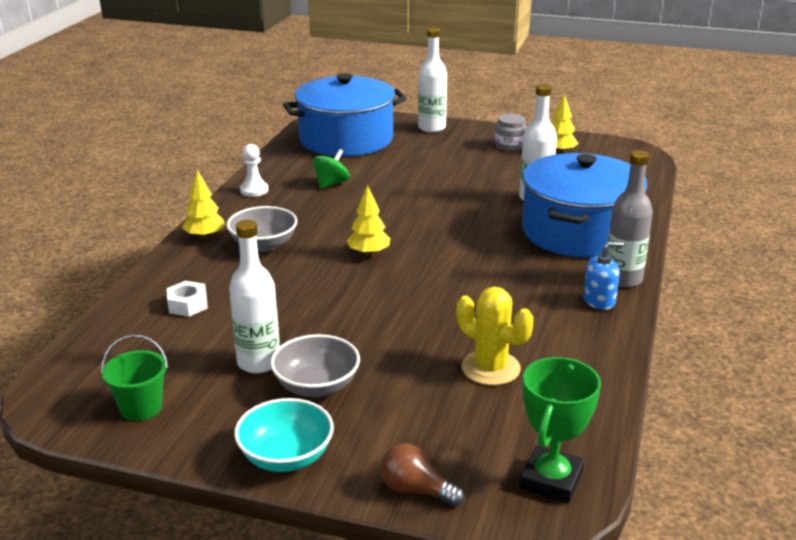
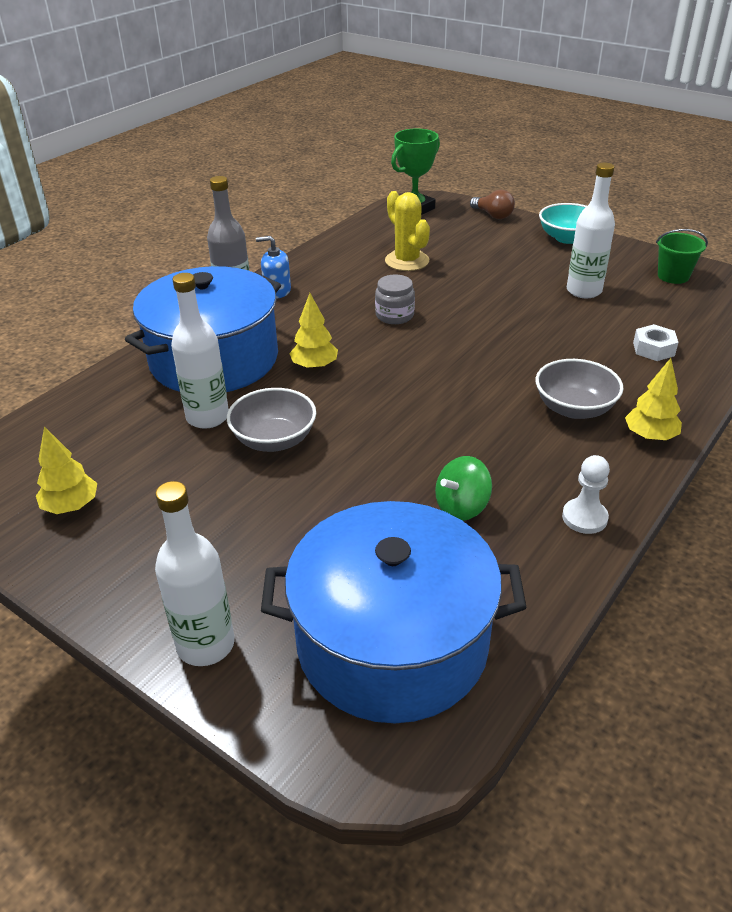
camera: 160 degrees left, 10 degrees up
(316, 386) = (540, 269): grey bowl -> grey bowl (274, 440)
(369, 253) = (455, 374): yellow tree -> yellow tree (314, 366)
(509, 145) = (124, 544): grey jar -> grey jar (394, 315)

